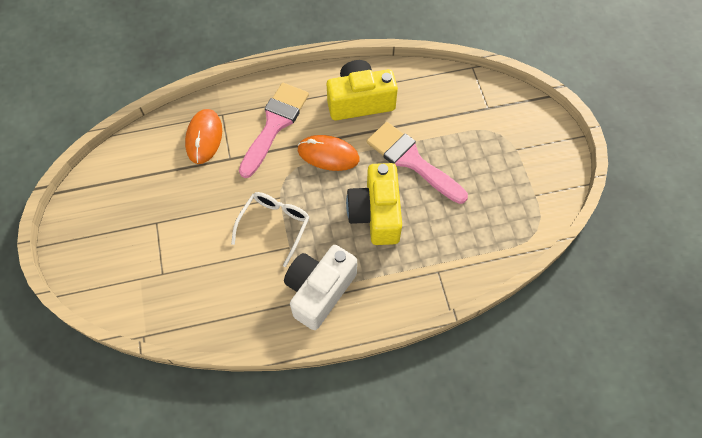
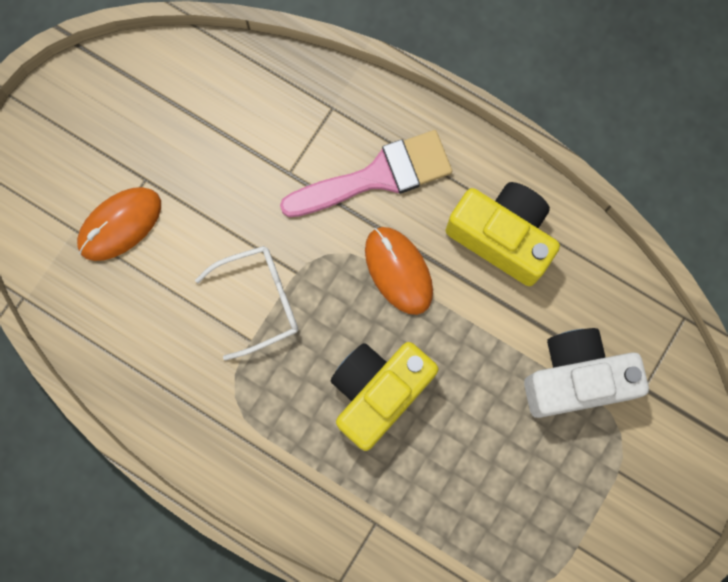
camera: 45 degrees right, 15 degrees up
(204, 137) = (286, 120): orange mouse -> orange mouse (120, 225)
(319, 291) = (233, 421): white camera -> white camera (575, 378)
(411, 160) = (483, 368): pink brush -> none

